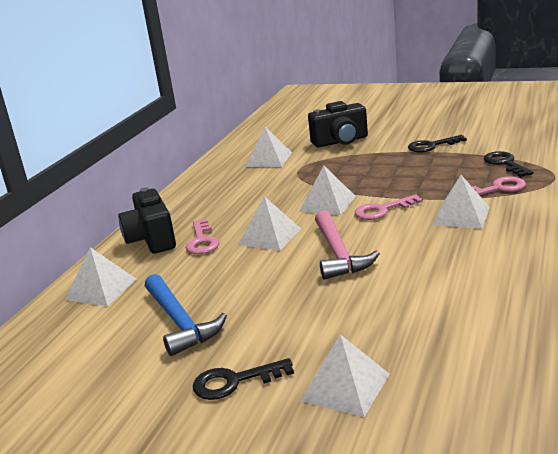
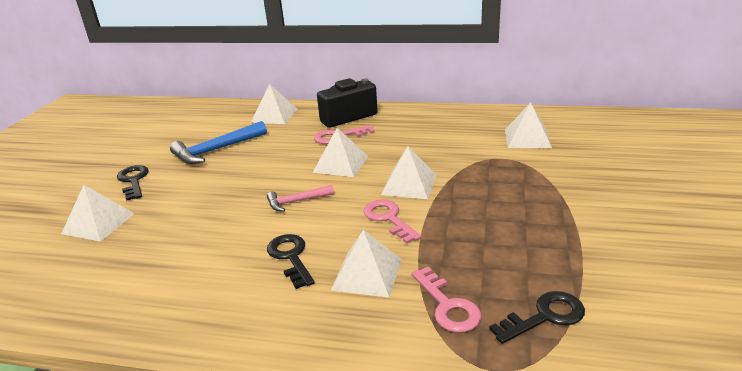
camera: 80 degrees right, 5 degrees up
(338, 254) = (296, 201): pink hammer -> pink hammer, size x0.59
(340, 141) = (598, 174): black camera -> none
(432, 146) = (603, 245): black key -> black key (291, 257)

